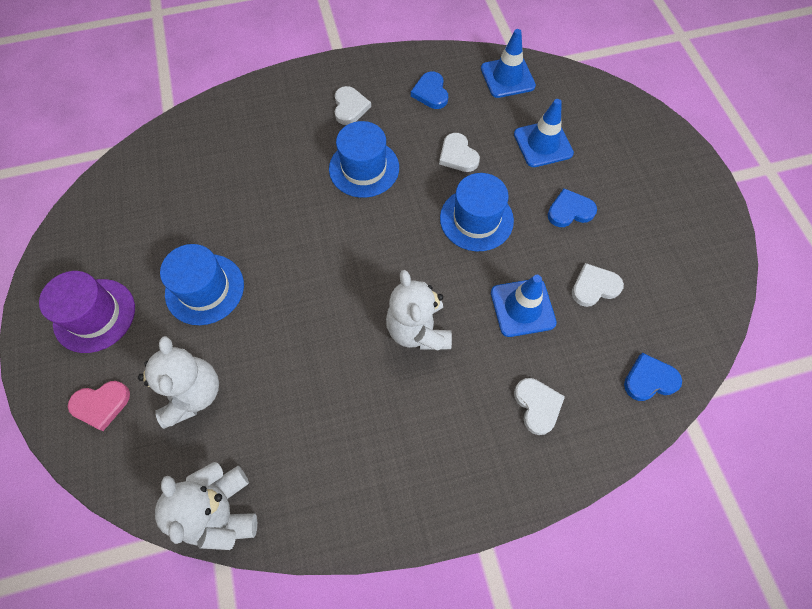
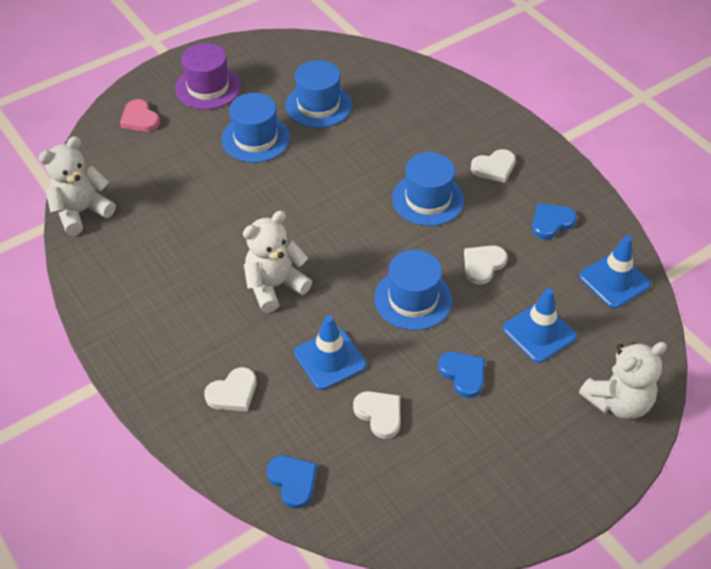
camera: 70 degrees right, 15 degrees down
(189, 216) = (318, 105): none -> blue hat
(193, 394) = (165, 164): white teddy bear -> white teddy bear (618, 402)

